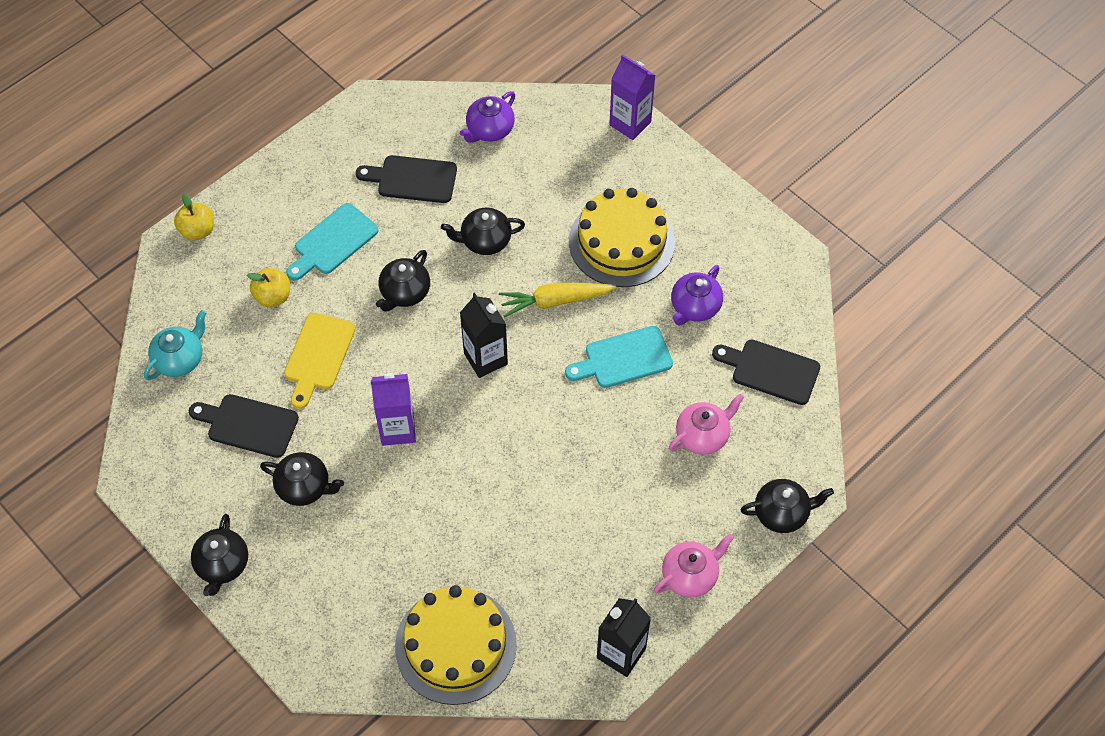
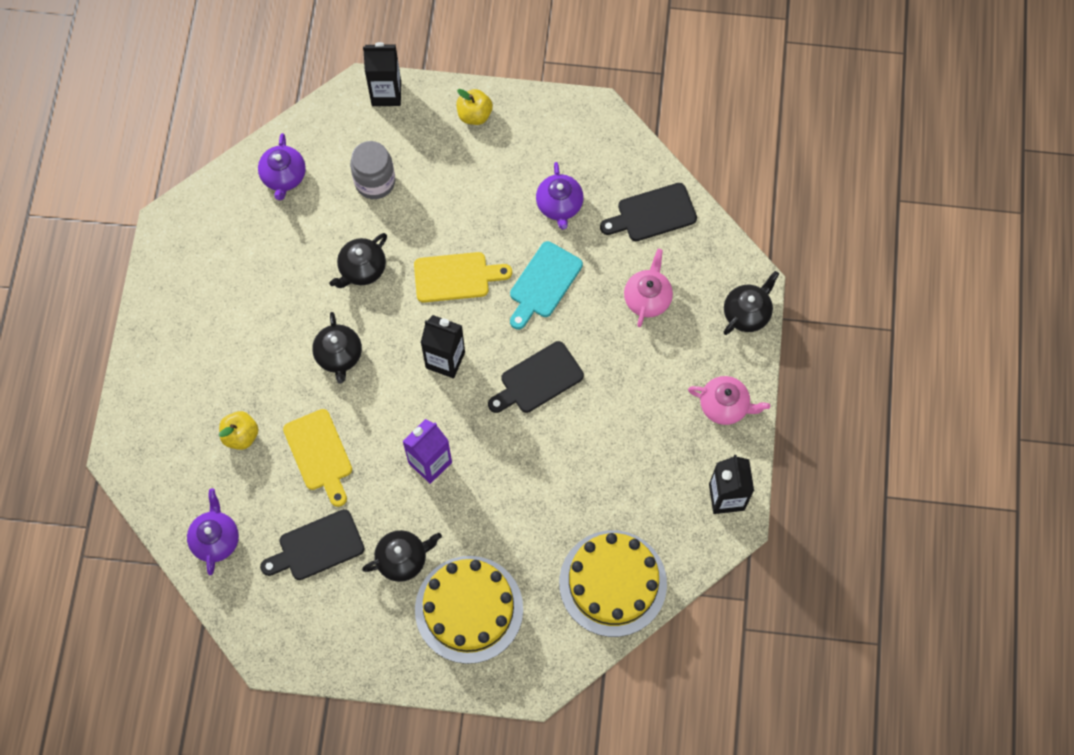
camera: 40 degrees left, 10 degrees up
(180, 359) = (216, 539): turquoise teapot -> purple teapot
(197, 230) = (130, 429): yellow apple -> yellow apple (474, 115)
(222, 565) = (397, 662): black teapot -> none
(333, 242) = (246, 357): turquoise cutting board -> none
(412, 179) = (261, 261): black cutting board -> black cutting board (538, 379)
(555, 301) = (456, 277): yellow carrot -> yellow cutting board
(558, 183) = (375, 182): none -> grey jar
(621, 242) = (463, 194): yellow cake -> yellow cake (469, 609)
(630, 123) = (386, 93): purple carton -> black carton
(690, 575) = (724, 406): pink teapot -> pink teapot turned 90 degrees clockwise

